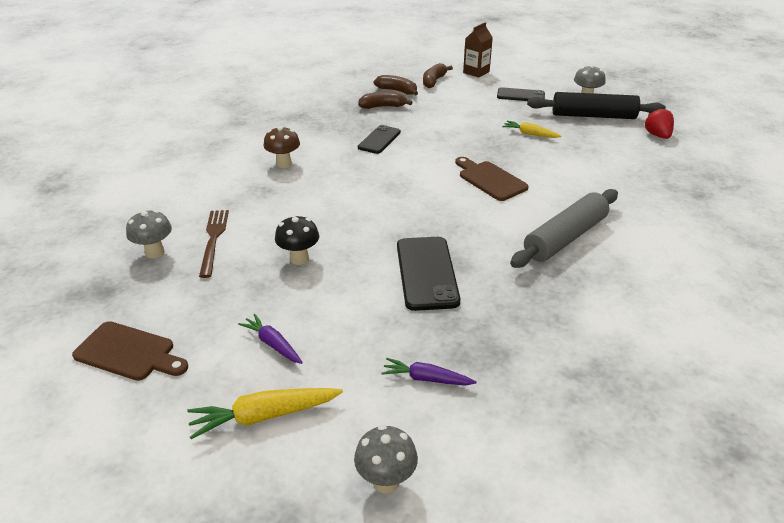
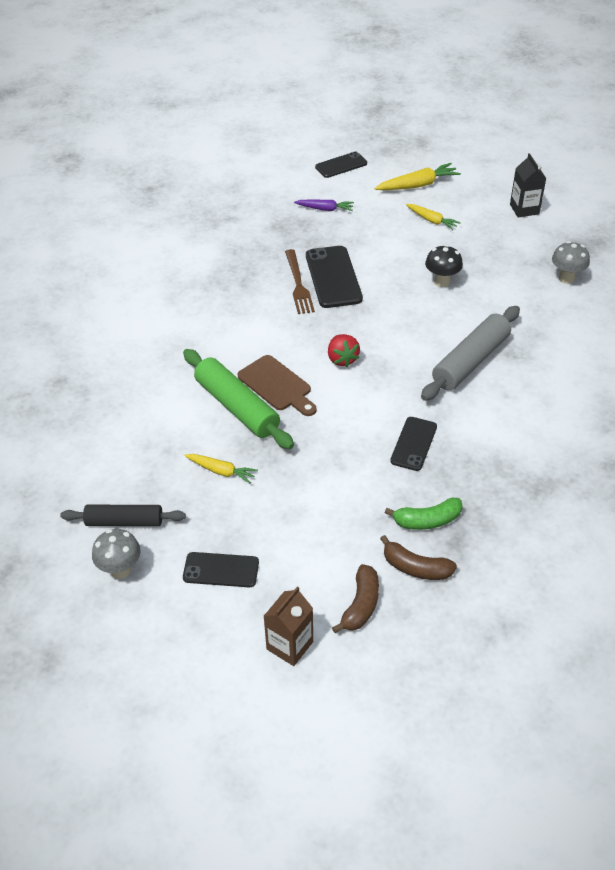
camera: 175 degrees right, 10 degrees up
(128, 352) = (524, 209): brown cutting board -> black carton
(214, 239) = (525, 293): brown fork -> brown fork (298, 284)
(273, 344) = (432, 220): purple carrot -> yellow carrot
(284, 164) = (511, 392): brown mushroom -> none
(383, 106) = (427, 520): brown banana -> green banana
(386, 481) = (341, 165): grey mushroom -> black phone
(524, 168) = (237, 407): none -> green rolling pin
(565, 238) = (212, 318): grey rolling pin -> grey rolling pin (471, 361)
(593, 116) = (124, 522): black rolling pin -> black rolling pin, size x0.65
(657, 135) = (54, 482): red strawberry -> red strawberry (342, 359)

